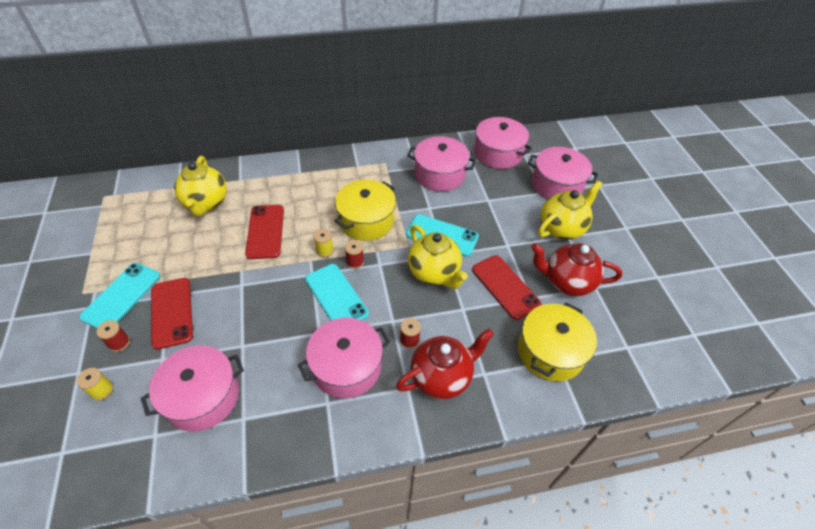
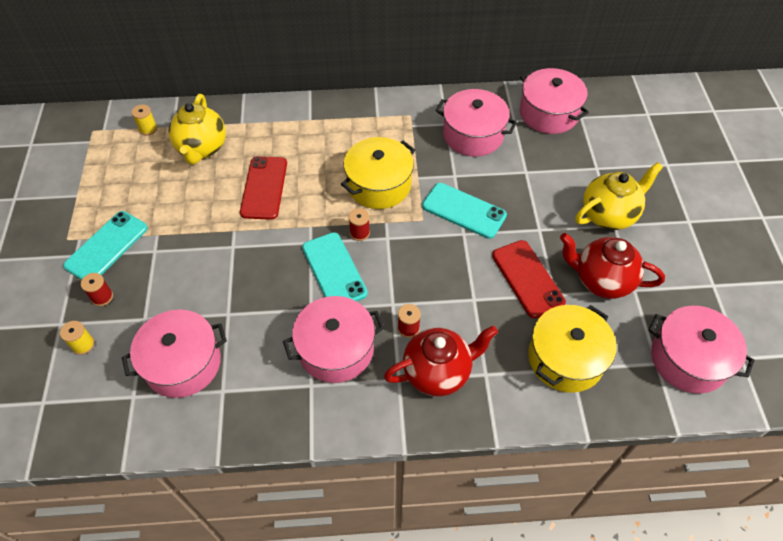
camera: 10 degrees right, 5 degrees up
(172, 312) = (157, 270): red phone -> none
(325, 251) = (327, 216): yellow spool -> yellow spool (148, 129)
(434, 273) = (447, 254): yellow teapot -> none
(556, 185) = (614, 160): pink pot -> pink pot (688, 359)

